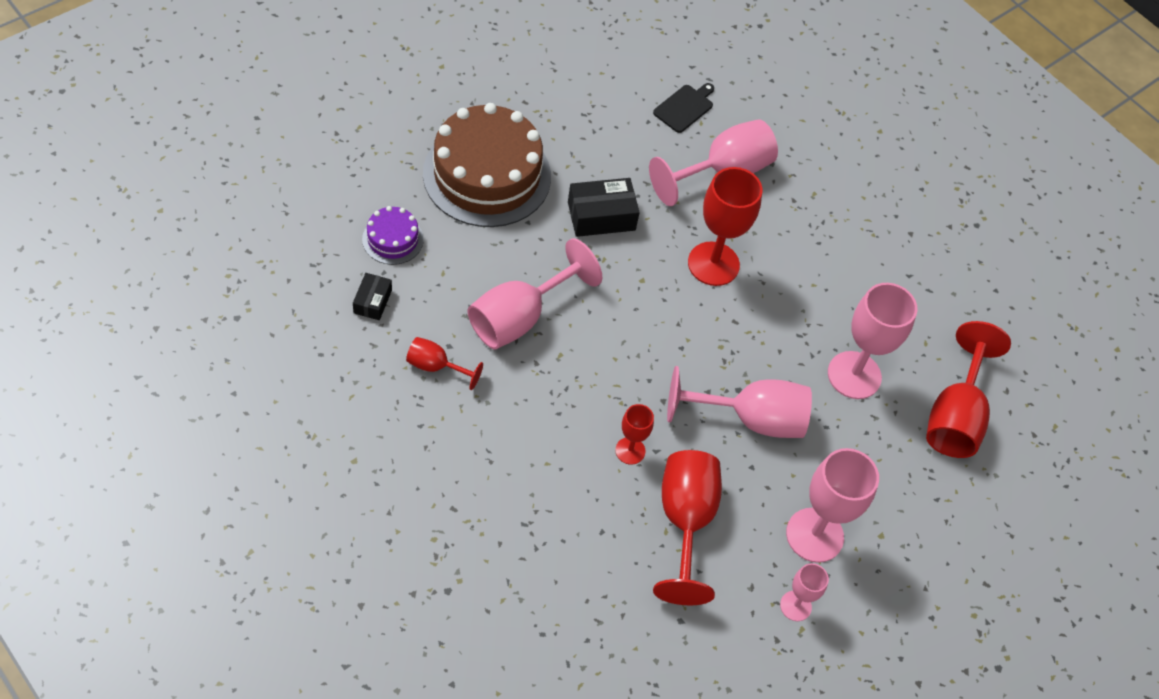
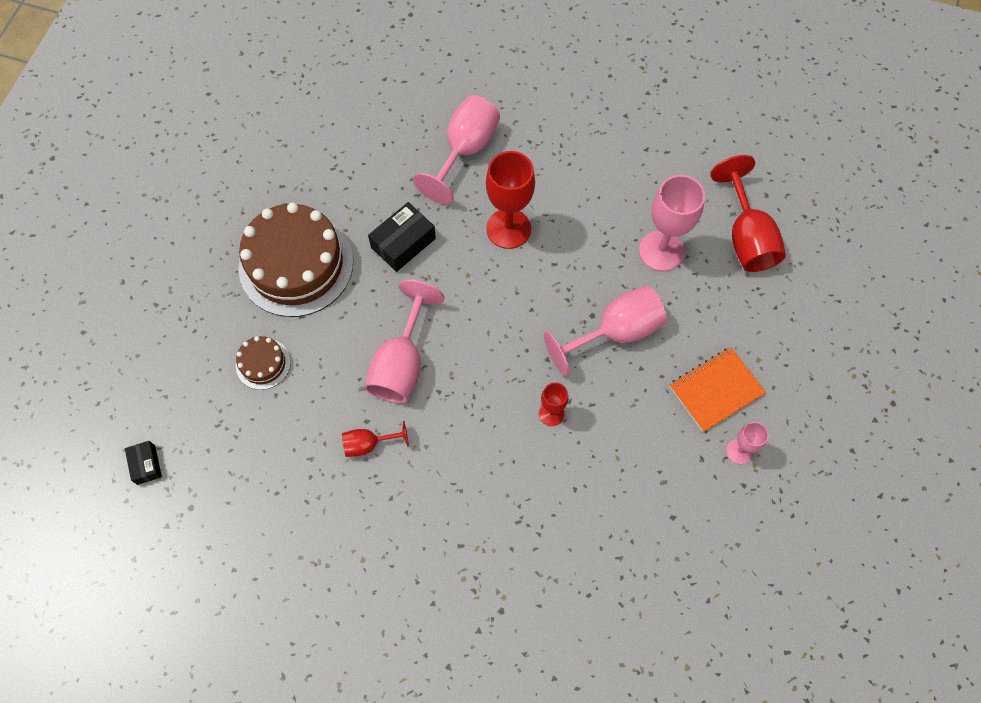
camera: 25 degrees left, 10 degrees up
(372, 301) = (284, 424): black box -> black box (146, 465)
(393, 239) = (263, 364): purple cake -> brown cake
(685, 107) = (402, 116): black cutting board -> none
(685, 522) = (625, 441): red goblet -> none
(814, 535) = (716, 390): pink goblet -> orange notebook

